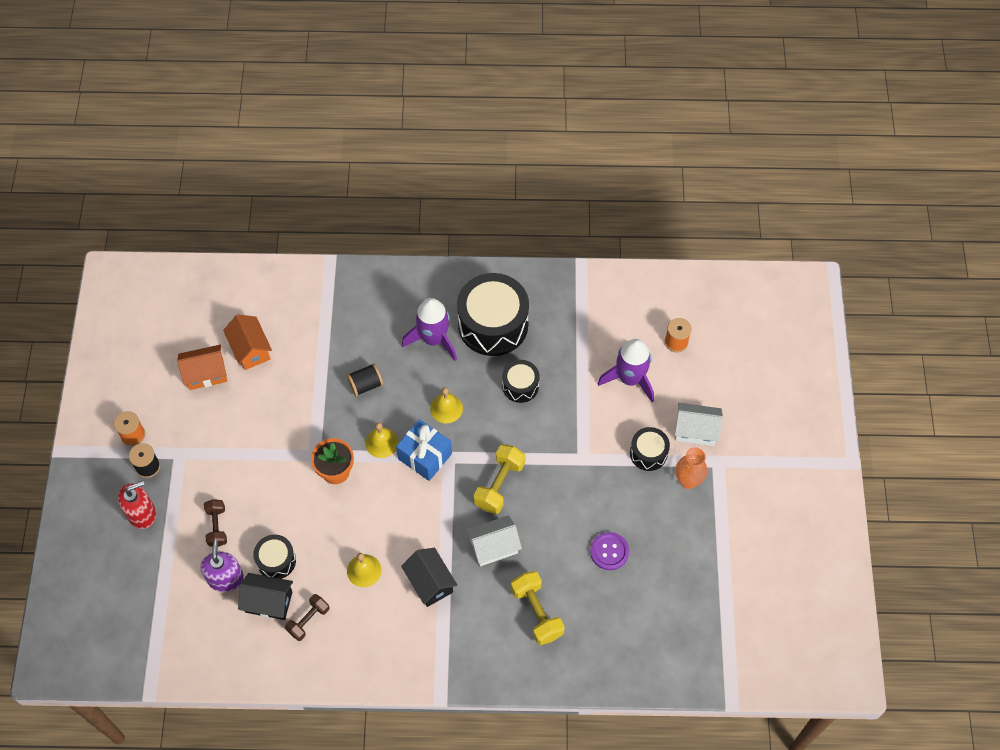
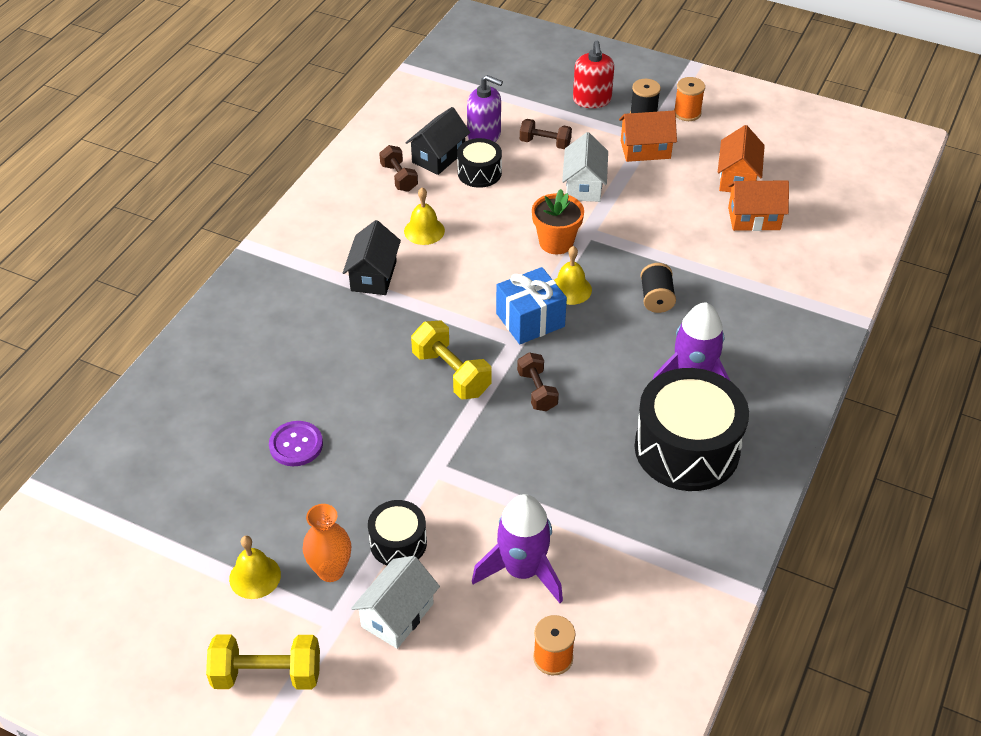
camera: 115 degrees right, 15 degrees down
(196, 449) = (645, 150): none -> orange house
(430, 582) = (373, 276): black house -> black house turned 75 degrees counterclockwise
(446, 408) = (584, 360): yellow bell -> yellow bell (255, 576)
(488, 426) = (537, 391): none -> brown dumbbell
(494, 547) = (377, 341): white house -> white house (584, 185)
(520, 386) = (577, 443): black drum -> none
(536, 612) = (274, 350): yellow dumbbell -> yellow dumbbell (267, 674)

